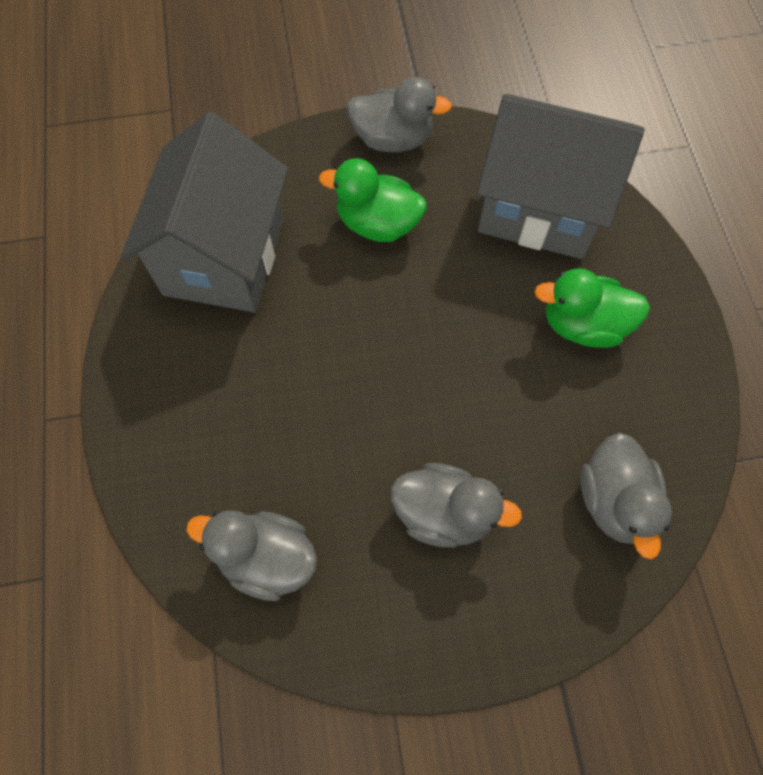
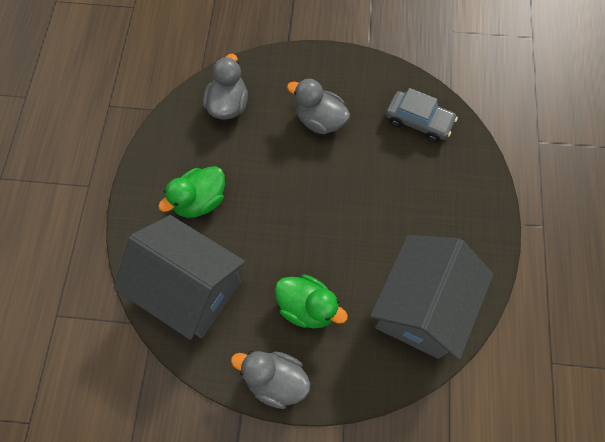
camera: 165 degrees left, 0 degrees up
(266, 558) = (419, 121): grey duck -> grey car
(583, 324) = (199, 201): green duck -> green duck turned 120 degrees clockwise

